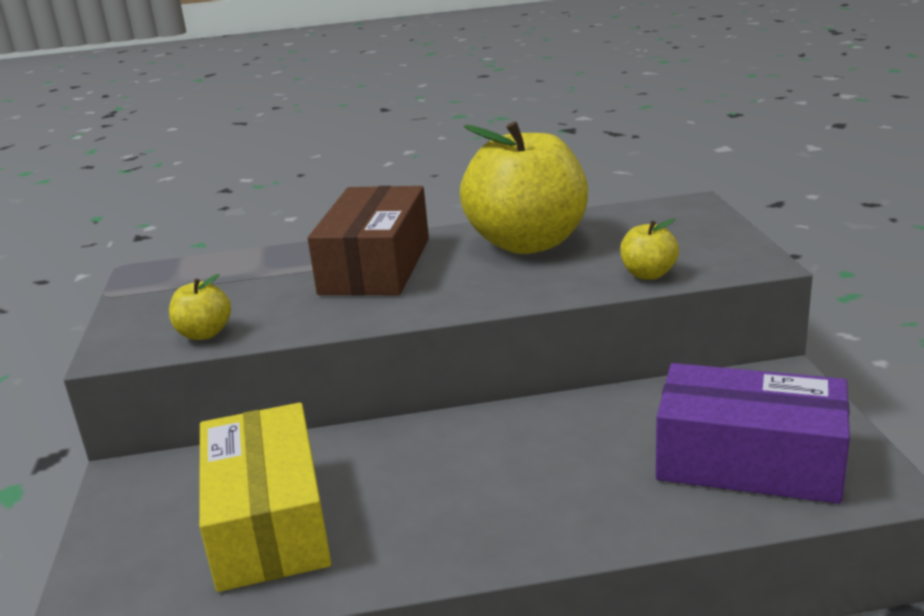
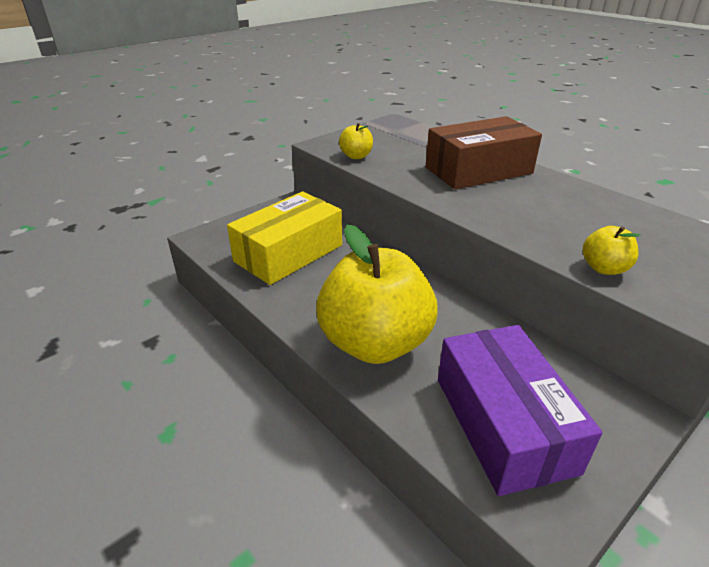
camera: 55 degrees right, 10 degrees up
(528, 243) = (578, 207): yellow apple -> yellow apple (375, 343)

